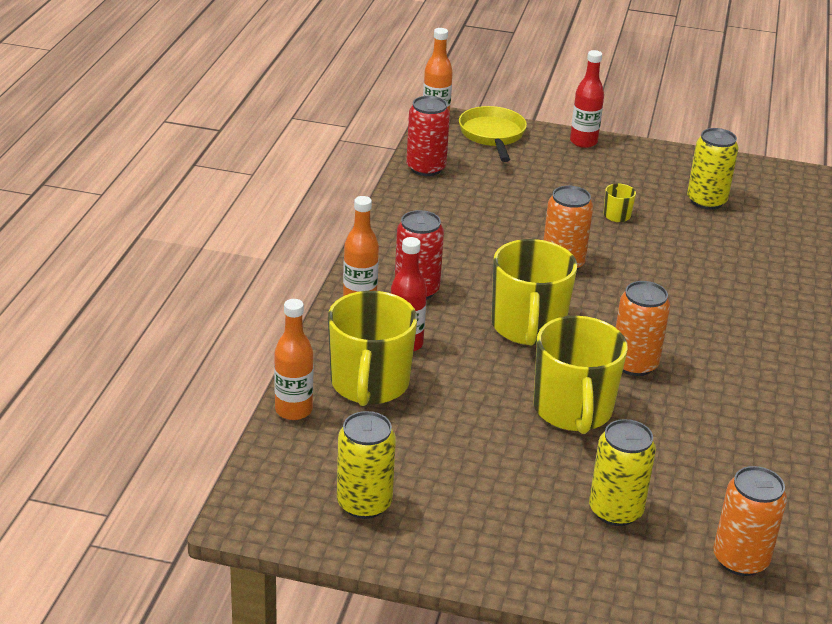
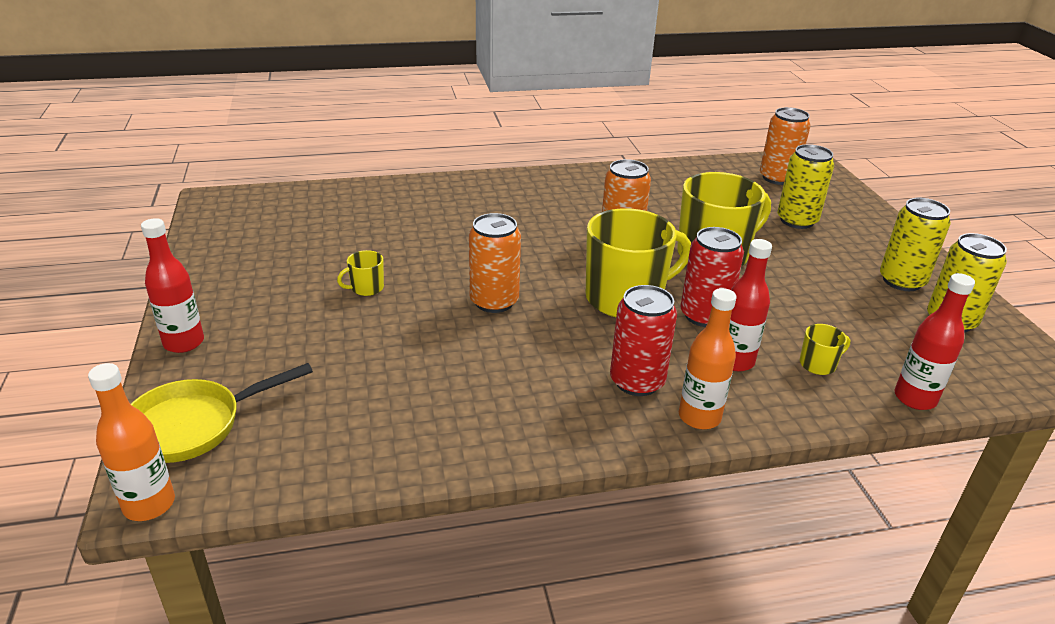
camera: 115 degrees left, 0 degrees up
(293, 410) = (914, 398): orange bottle -> red bottle
(369, 384) = (818, 364): yellow mug -> yellow mug, size x0.42
(426, 168) = (334, 463): red can -> red can (704, 315)
(706, 201) = (299, 243): yellow can -> yellow can (902, 281)

